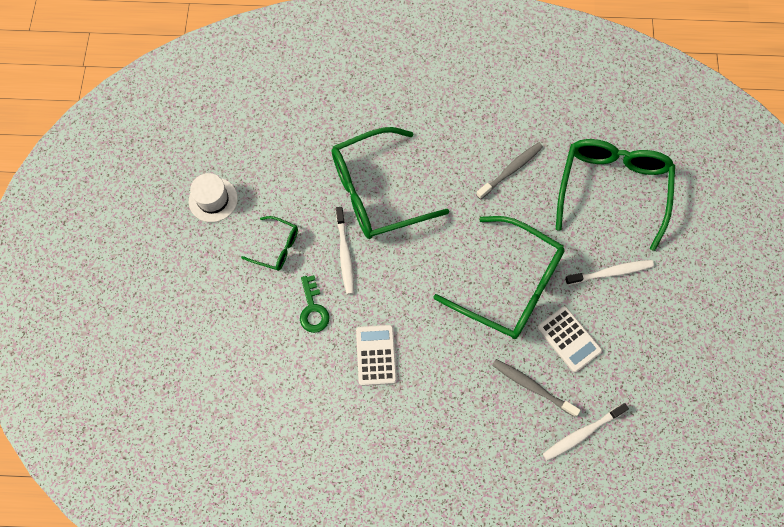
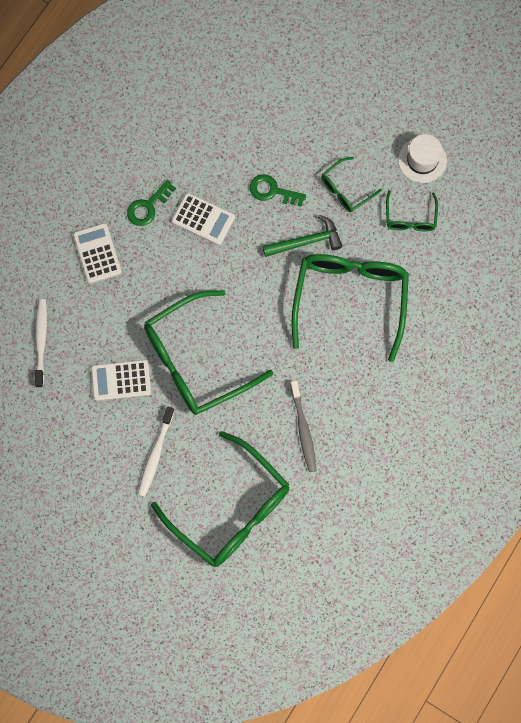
camera: 120 degrees right, 5 degrees up
(274, 182) = (410, 218): none -> green glasses
(345, 254) = (306, 241): white toothbrush -> green hammer
(393, 413) = (148, 207): none -> green key
(467, 433) = (97, 253): none -> white calculator
(532, 387) = (101, 326): grey toothbrush -> none

